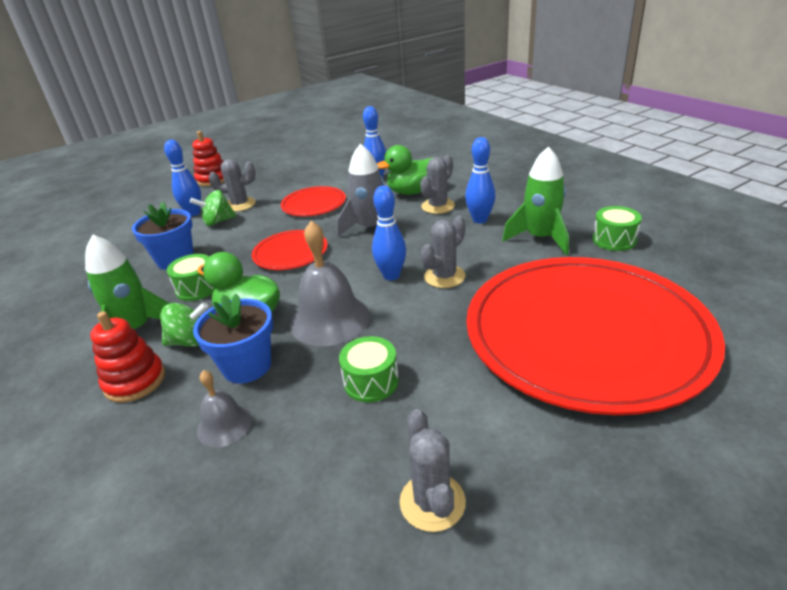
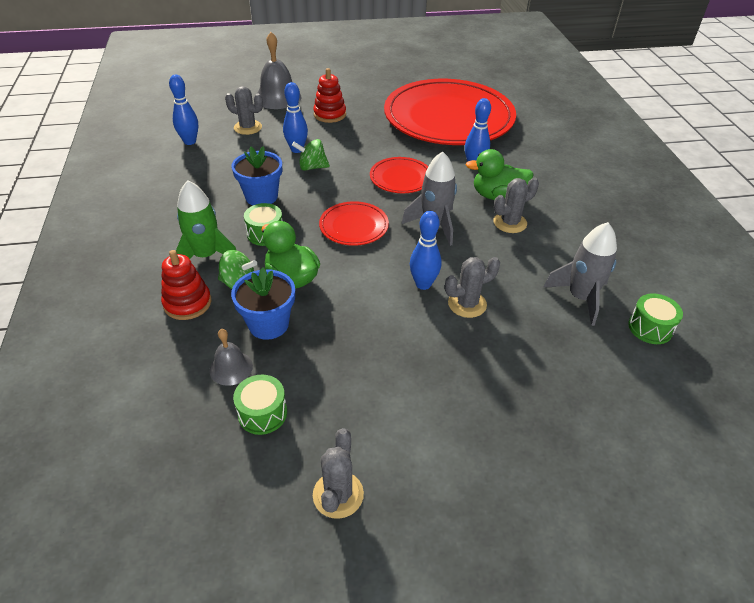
camera: 20 degrees right, 10 degrees up
(240, 205) = (338, 154): grey cactus -> grey cactus (248, 127)
(329, 319) = (350, 307): grey bell -> grey bell (277, 97)
(371, 381) = (350, 379): green drum -> green drum (262, 413)
(480, 220) = (538, 254): blue bowling pin -> blue bowling pin (190, 141)
(540, 238) = (580, 297): green rocket -> grey rocket
(585, 335) = (548, 413): red plate -> red plate (448, 117)

